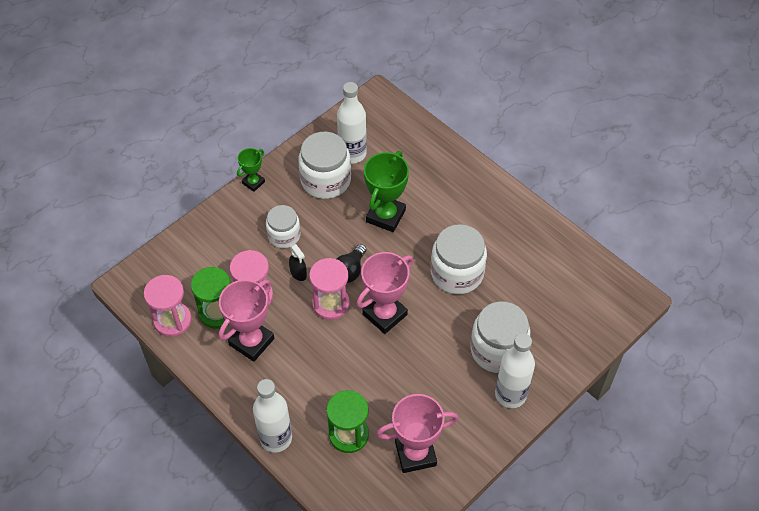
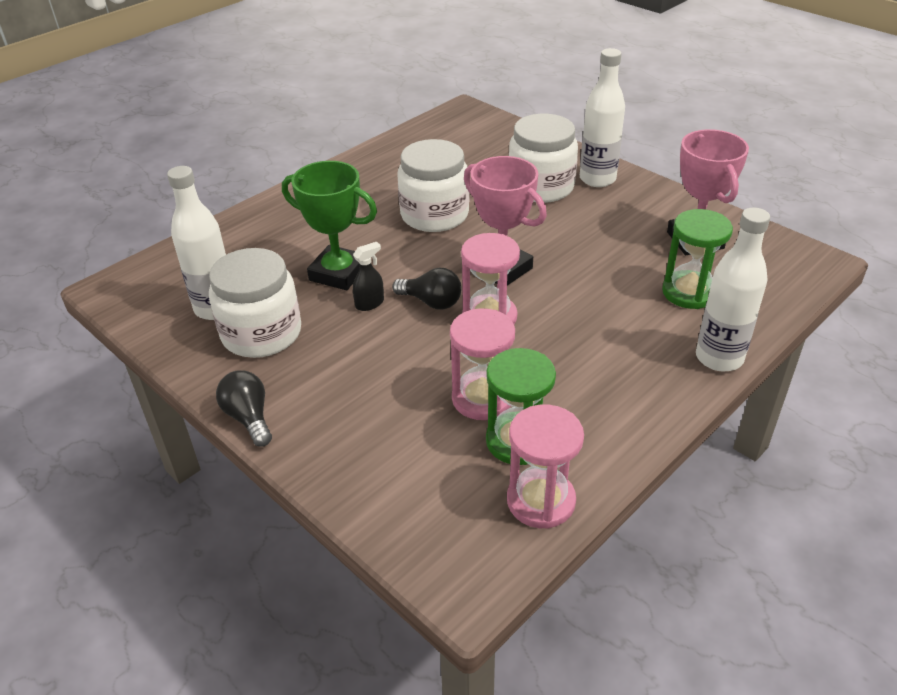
camera: 90 degrees left, 15 degrees down
(251, 342) = (566, 395): pink trophy -> none
(253, 182) = (249, 418): green trophy -> black light bulb
(284, 235) = (365, 373): white jar -> none
(298, 273) = (437, 352): black spray bottle -> black spray bottle (370, 303)

